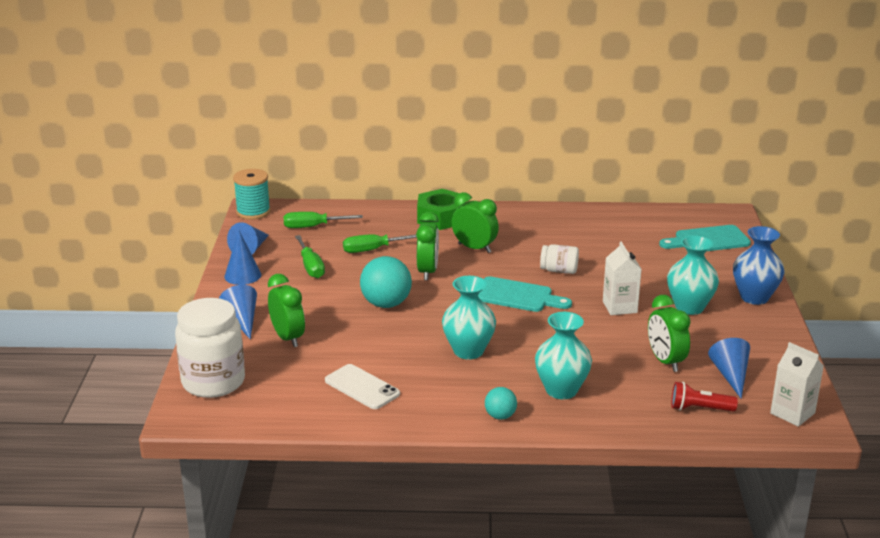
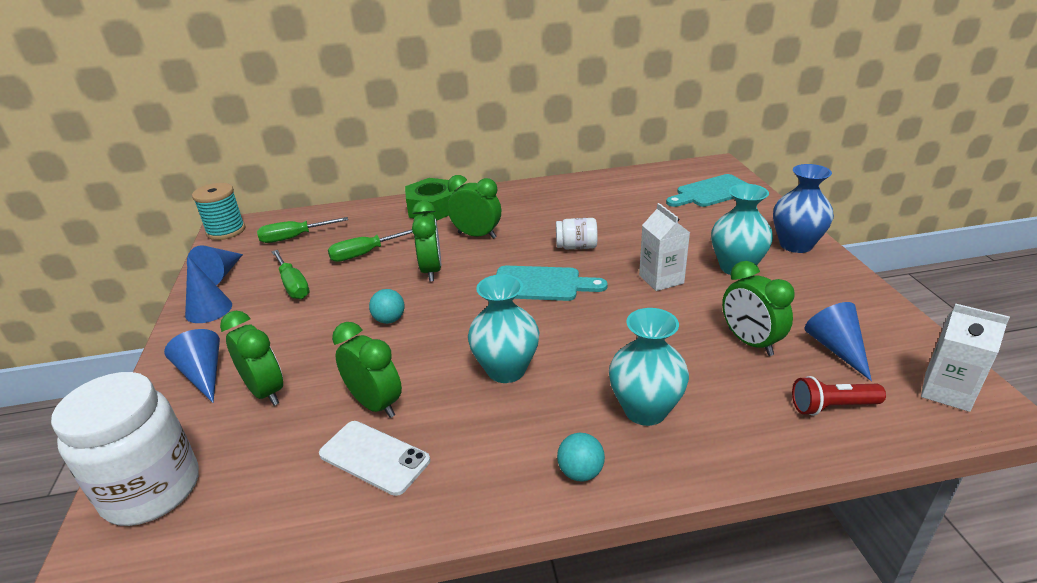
camera: 10 degrees left, 5 degrees up
(367, 357) = (375, 404): none -> green clock
(386, 304) = (389, 320): turquoise ball -> turquoise ball, size x0.55

